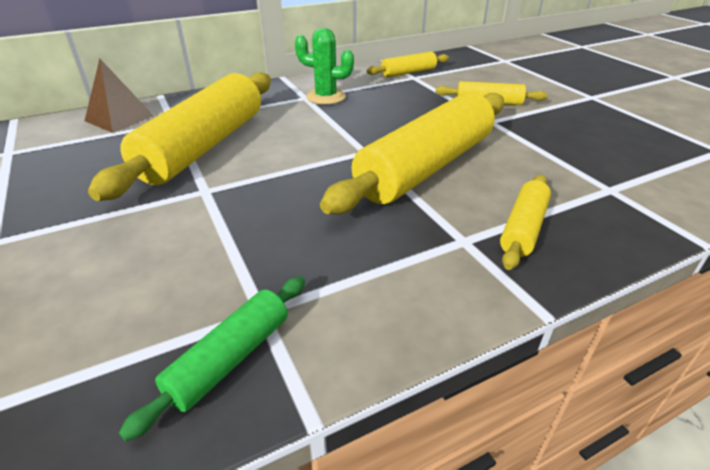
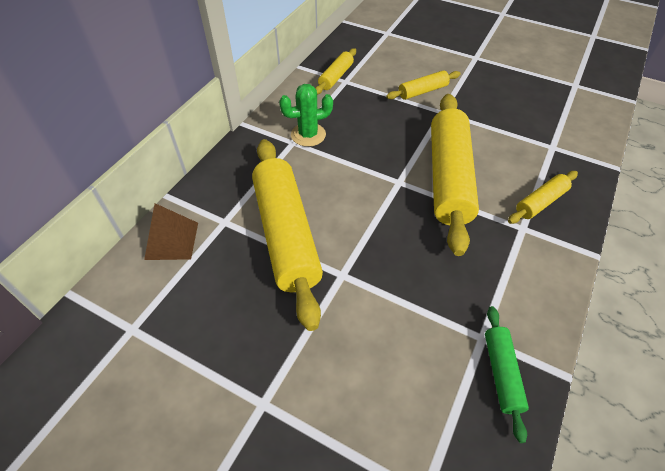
camera: 35 degrees left, 15 degrees up
(523, 228) = (540, 202): yellow rolling pin -> yellow rolling pin turned 60 degrees clockwise

